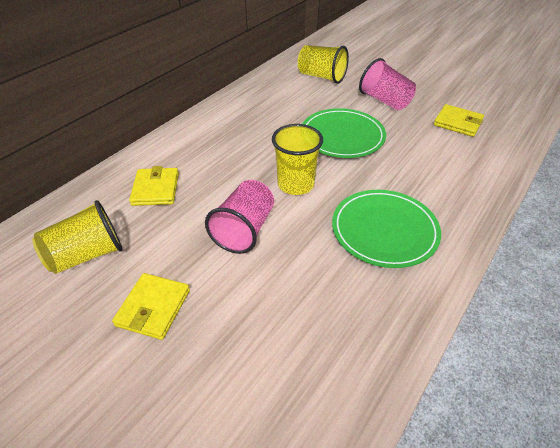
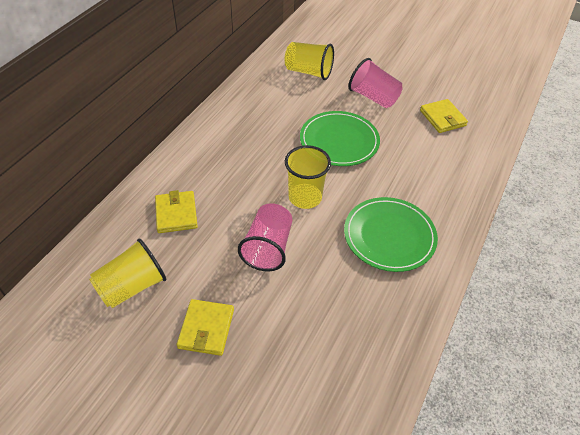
camera: 10 degrees left, 5 degrees up
(458, 123) = (442, 118): yellow wallet -> yellow wallet turned 45 degrees clockwise

